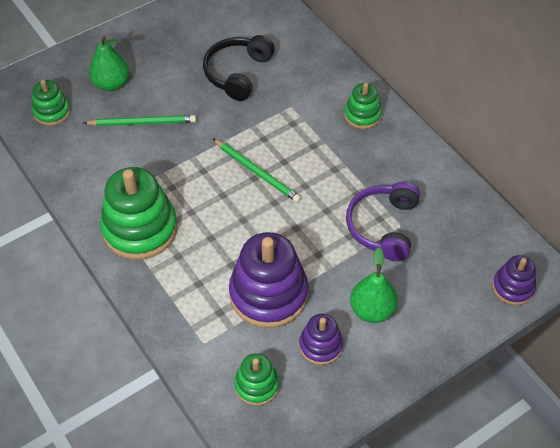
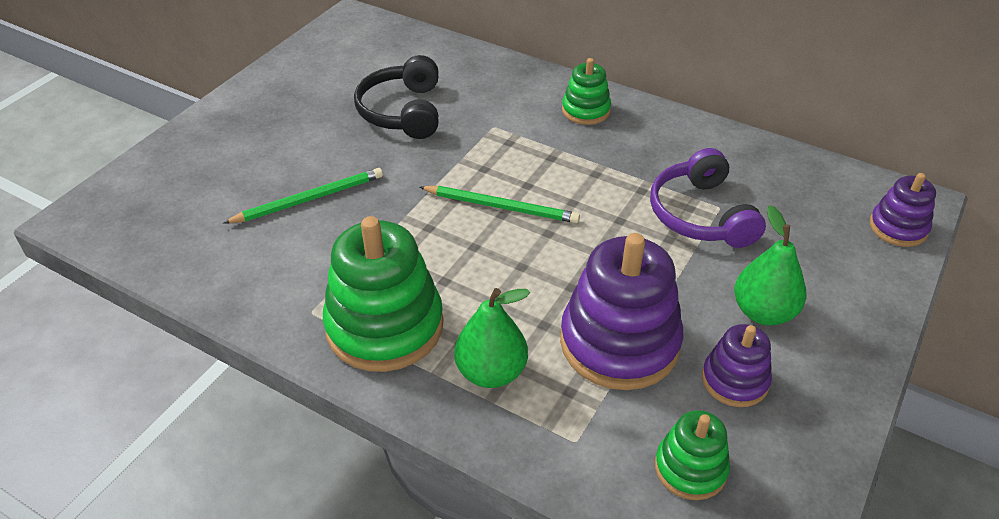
camera: 25 degrees left, 10 degrees down
(52, 112) = (167, 225): green stacking toy -> none
(111, 84) = (237, 169): green pear -> green pear (491, 372)

